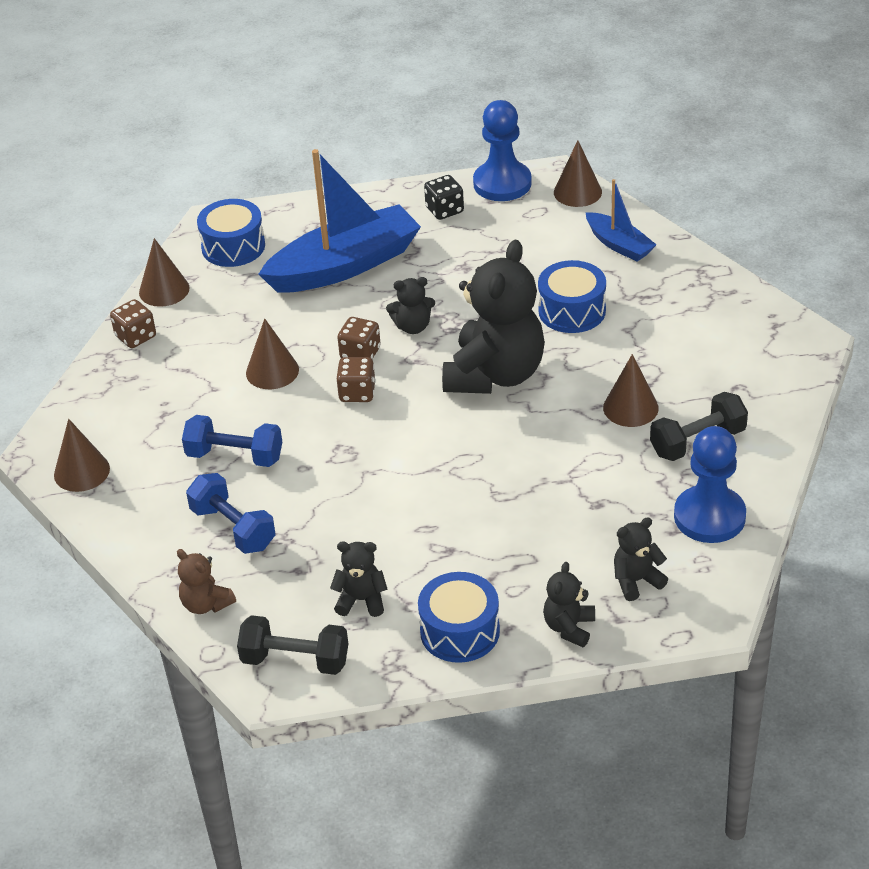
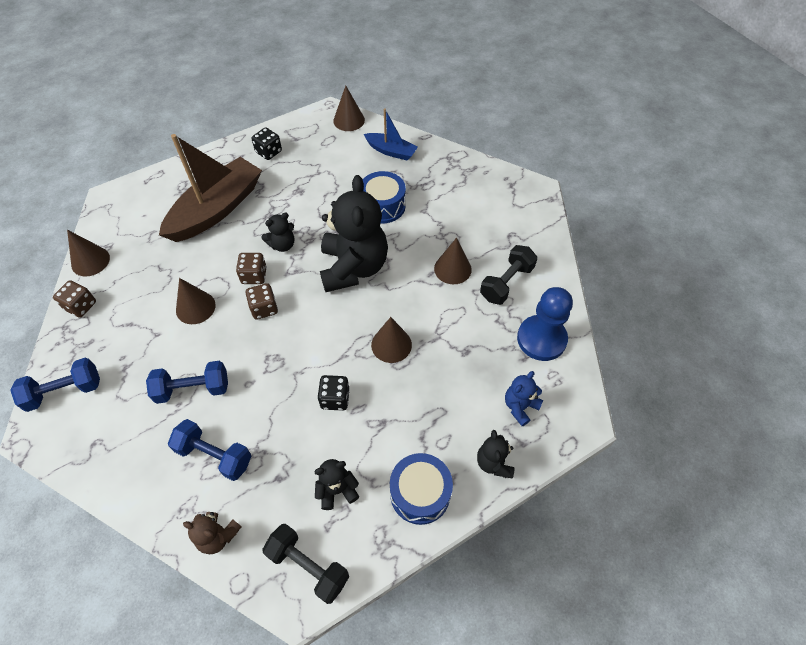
camera: 25 degrees left, 15 degrees up
(81, 471) = (74, 440): brown cone -> brown cone (391, 344)
(87, 420) = (64, 391): none -> blue dumbbell
(233, 247) = (131, 213): blue drum -> none
(295, 660) = (308, 566): black dumbbell -> black dumbbell turned 45 degrees clockwise
(344, 265) = (216, 209): blue boat -> brown boat
(402, 510) = (335, 398): none -> black dice
(502, 183) = (298, 125): blue pawn -> none
(636, 581) = (520, 407): black teddy bear -> blue teddy bear

